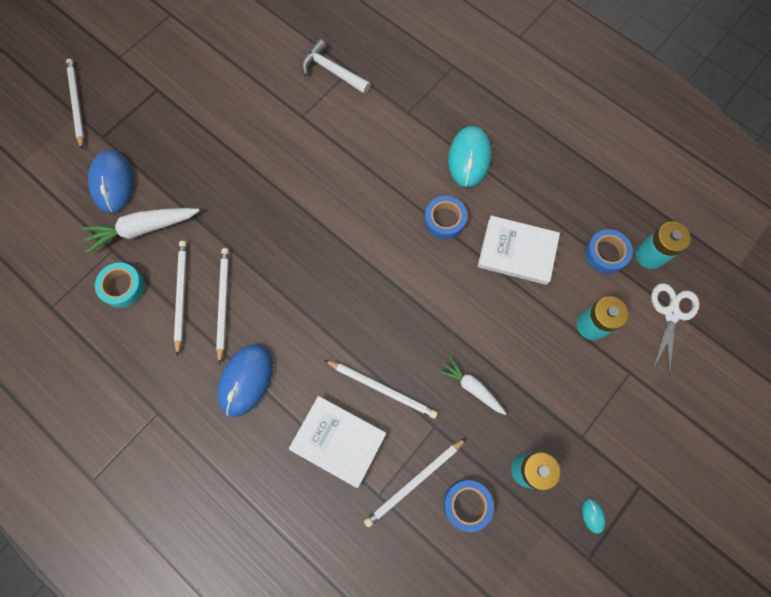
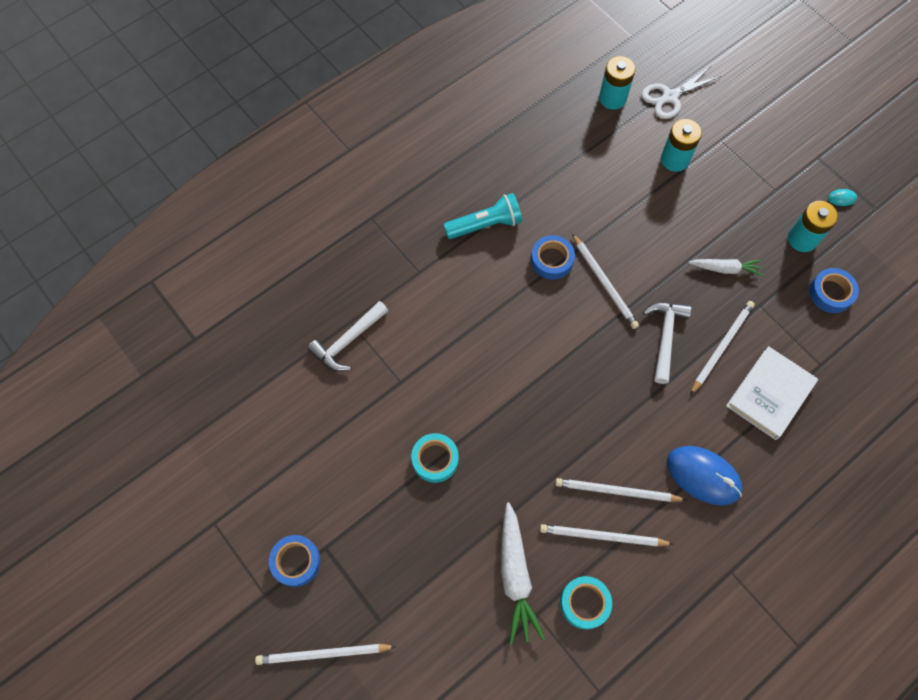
camera: 80 degrees left, 5 degrees down
(113, 183) = (448, 610): blue mouse -> none
(236, 153) = (435, 459): none -> turquoise tape
(383, 332) = (665, 337): none -> white hammer
(414, 482) = (810, 333): white pencil -> white pencil (604, 283)
(469, 158) = (485, 224): turquoise mouse -> turquoise flashlight
(472, 387) = (725, 269): white carrot -> white carrot turned 135 degrees counterclockwise
(517, 252) = (595, 203): white book -> none
(605, 253) = (606, 132): blue tape -> blue tape (296, 561)
(671, 314) = (670, 97): white scissors -> white scissors turned 60 degrees counterclockwise

